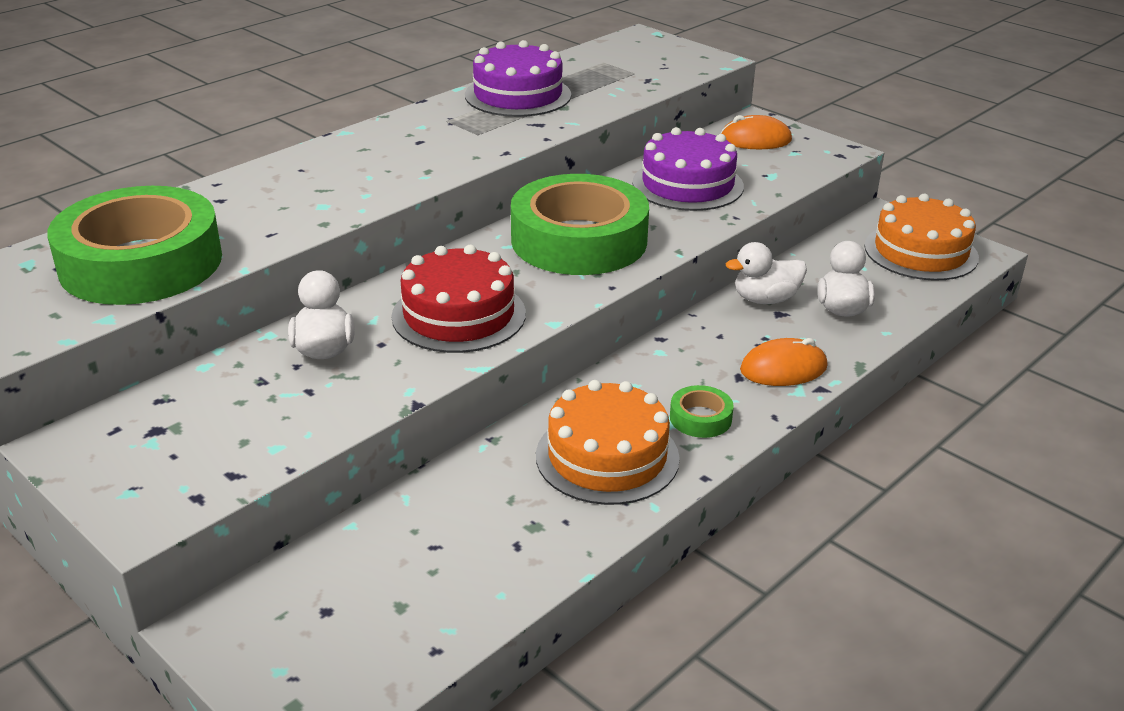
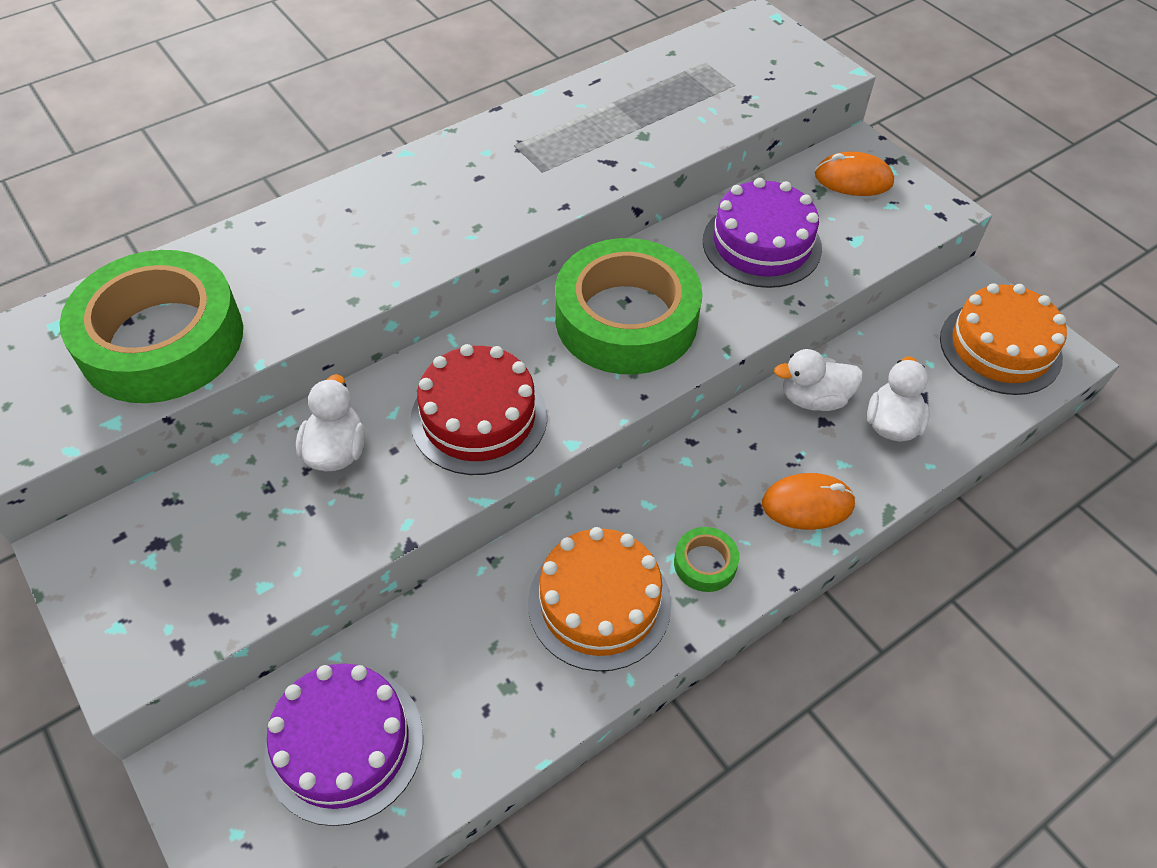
camera: 10 degrees right, 20 degrees up
(518, 95) = (599, 110): purple cake -> purple cake (344, 744)

